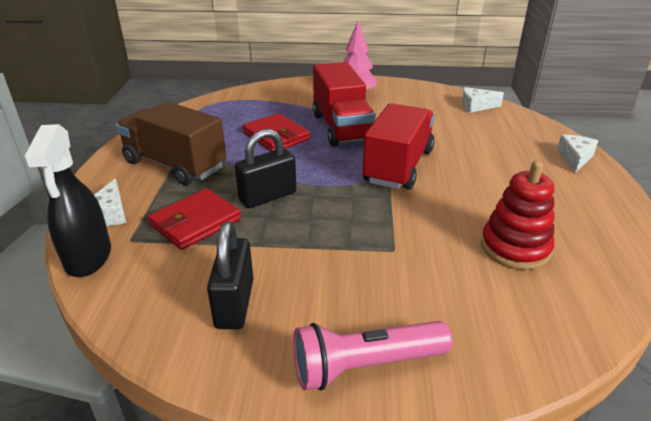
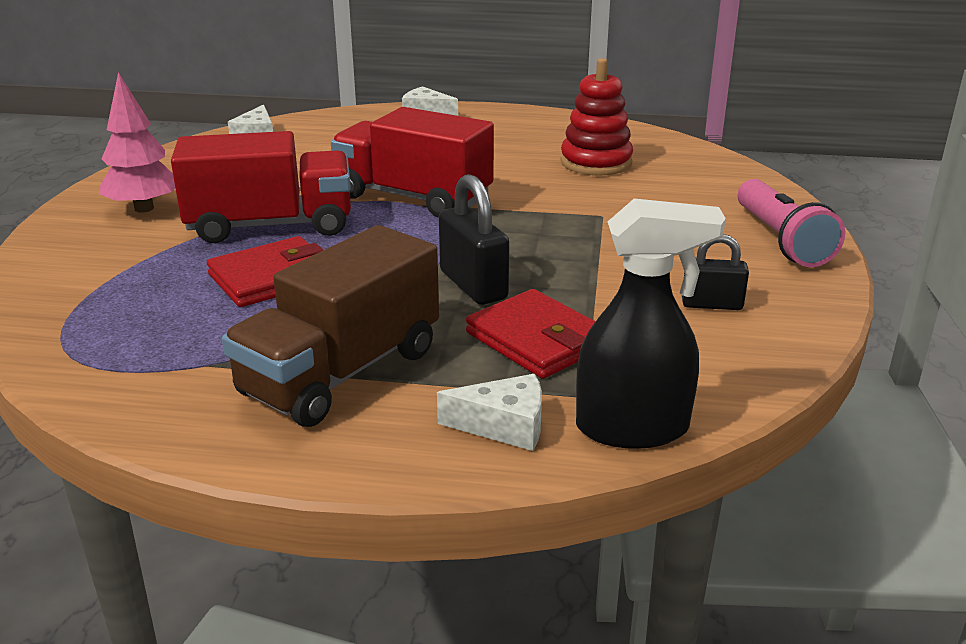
camera: 85 degrees left, 5 degrees down
(235, 303) = (711, 304): black padlock -> black padlock, size x0.64

